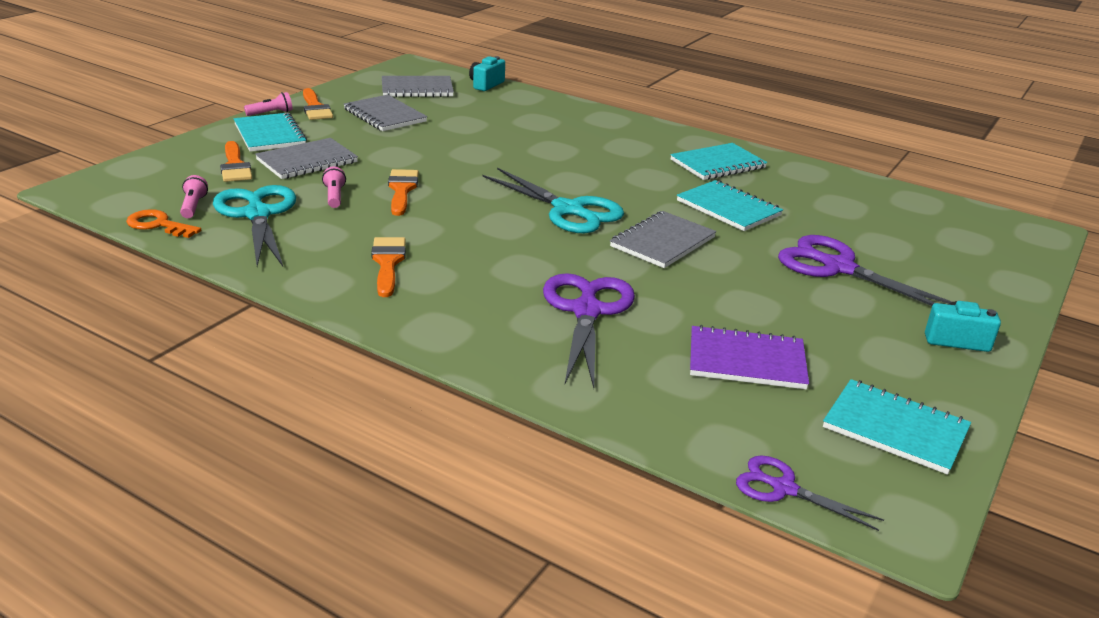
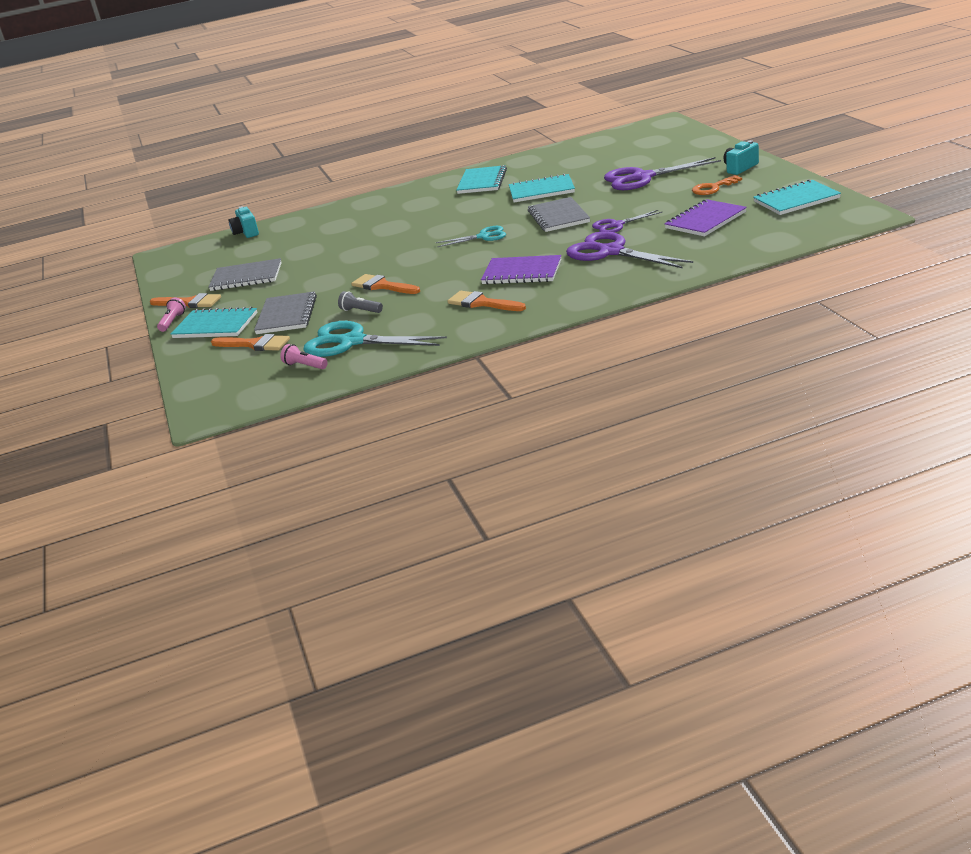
camera: 45 degrees left, 0 degrees up
(158, 225) = (319, 381): orange key -> orange key (713, 188)
(334, 196) = (360, 311): pink flashlight -> grey flashlight
(417, 89) = (214, 259): grey notebook -> none
(486, 264) = (522, 272): none -> purple notebook
(568, 210) = (483, 236): turquoise scissors -> turquoise scissors, size x0.57
(783, 488) = (816, 235): purple scissors -> purple scissors (616, 225)

